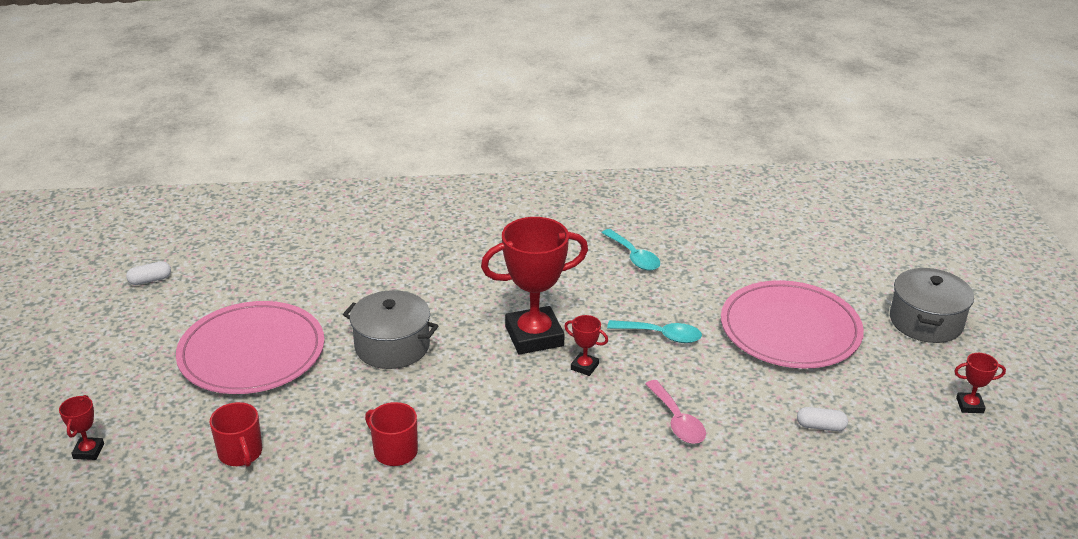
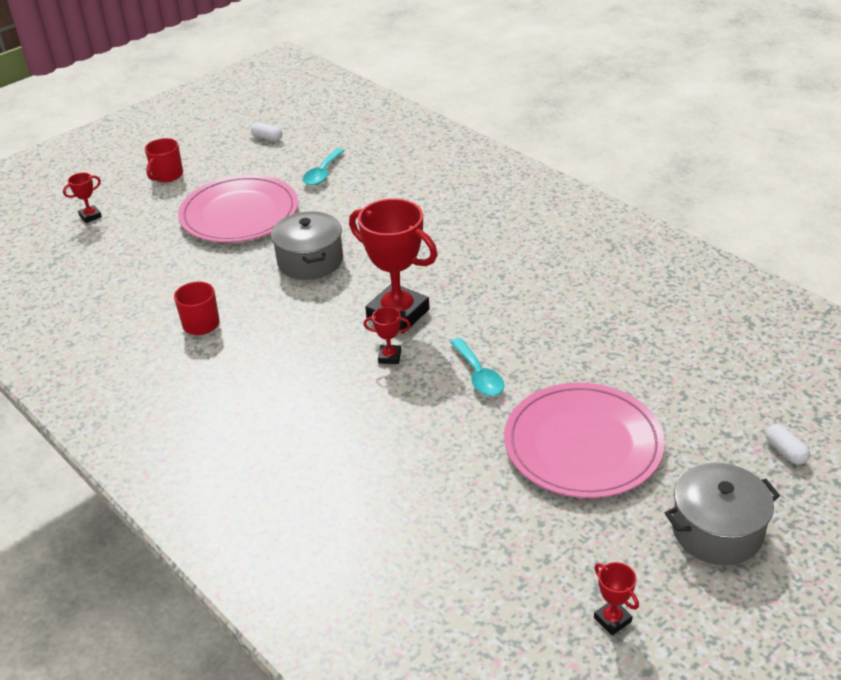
camera: 55 degrees right, 5 degrees up
(241, 453) = (139, 267): red mug -> red mug (167, 175)
(584, 367) = (389, 357): red trophy -> red trophy turned 75 degrees counterclockwise
(634, 256) = (570, 307): turquoise spoon -> turquoise spoon (322, 173)
(677, 421) = (376, 438): pink spoon -> none
(820, 426) = (462, 526): white capsule -> white capsule (785, 451)

